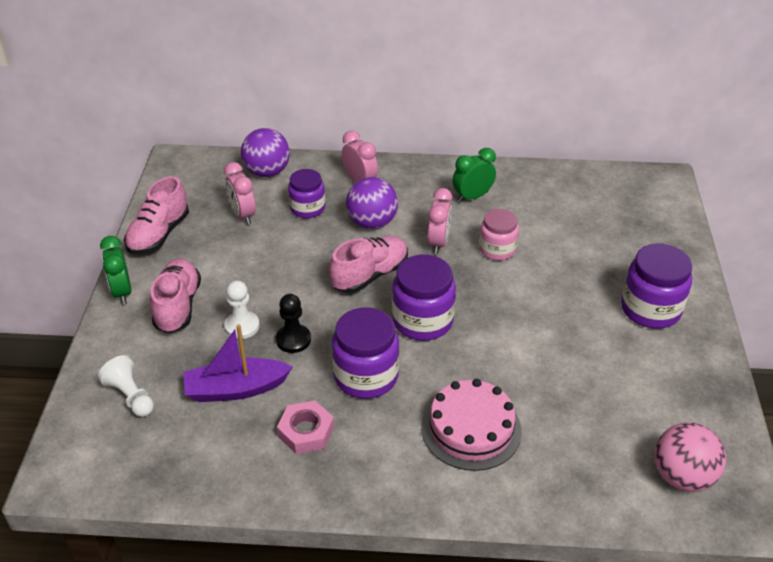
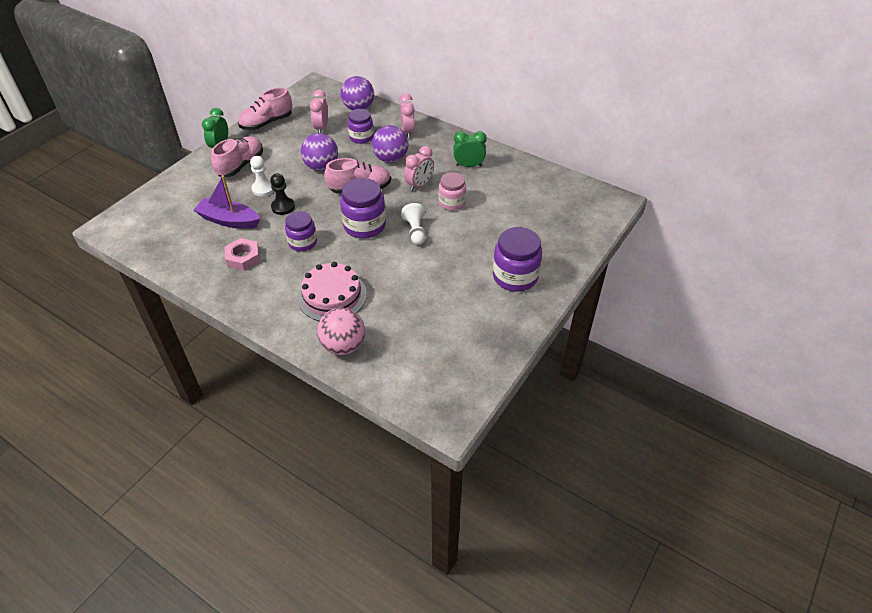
camera: 30 degrees right, 5 degrees up
(131, 396) = (175, 202): white pawn -> white pawn (415, 231)
(293, 266) = (321, 167): none -> purple ball
(366, 376) = (302, 242): purple jar -> purple jar, size x0.66
(682, 476) = (430, 379): pink ball -> pink ball (343, 346)

